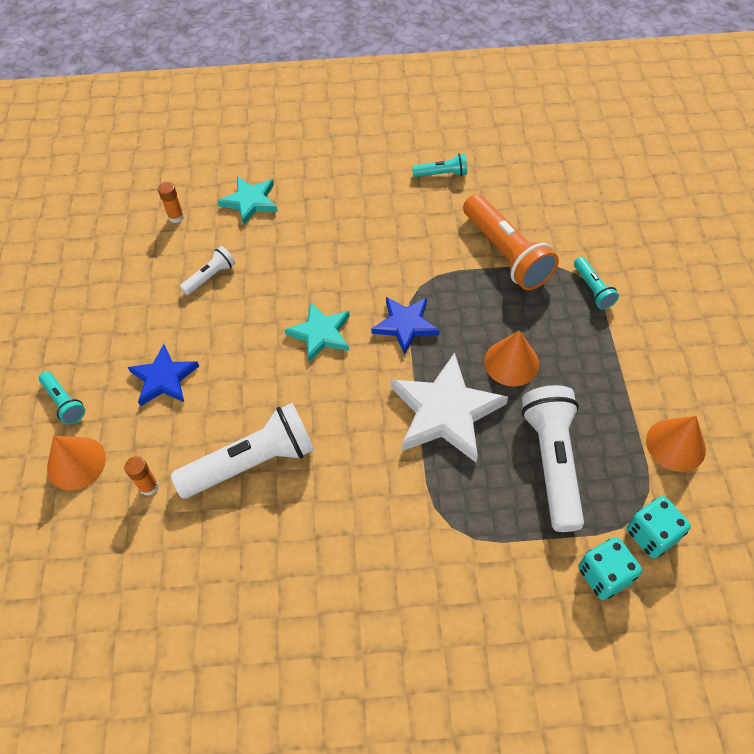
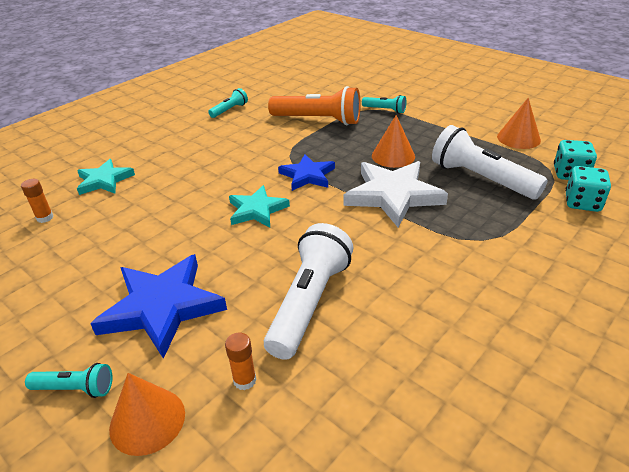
camera: 45 degrees left, 20 degrees down
(164, 378) = (162, 307): blue star -> blue star, size x1.64
(210, 277) = (123, 231): white flashlight -> none

